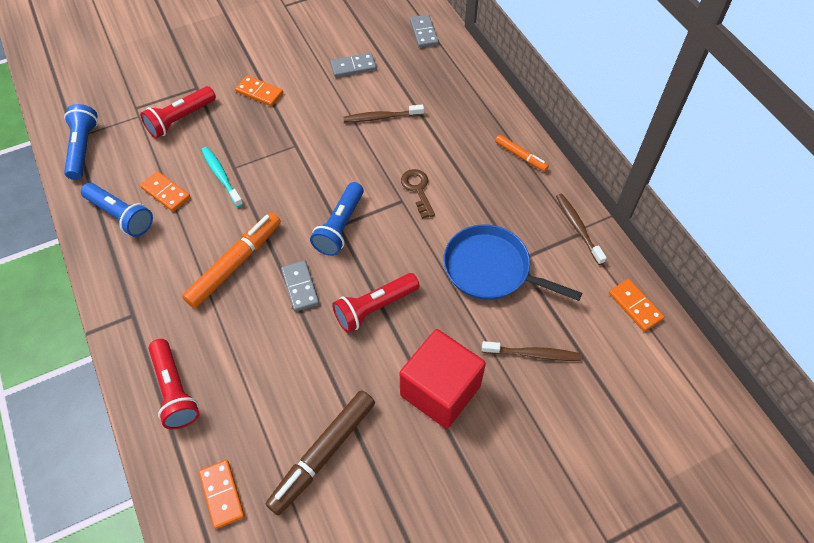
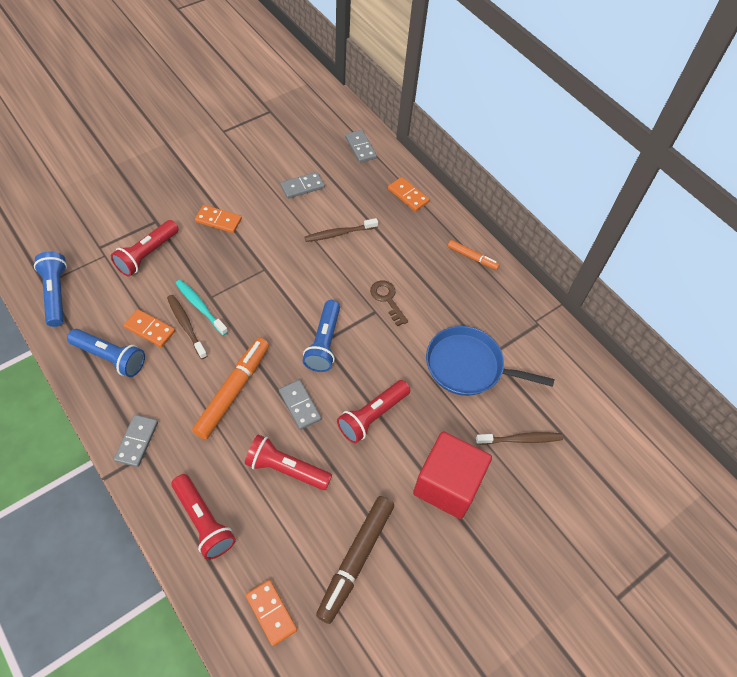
camera: 15 degrees left, 0 degrees up
(127, 301) = (137, 441): none -> grey domino
(271, 350) = (286, 469): none -> red flashlight
(578, 228) = (535, 319): brown toothbrush -> brown toothbrush (186, 325)
(635, 306) = (598, 384): orange domino -> orange domino (408, 195)

